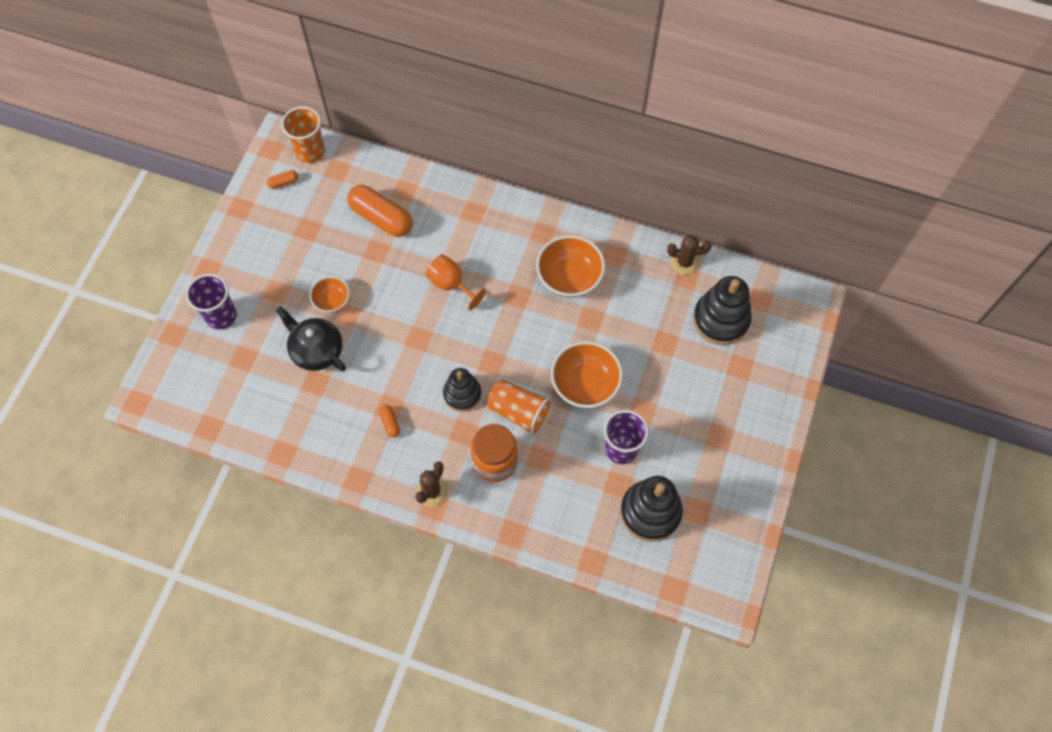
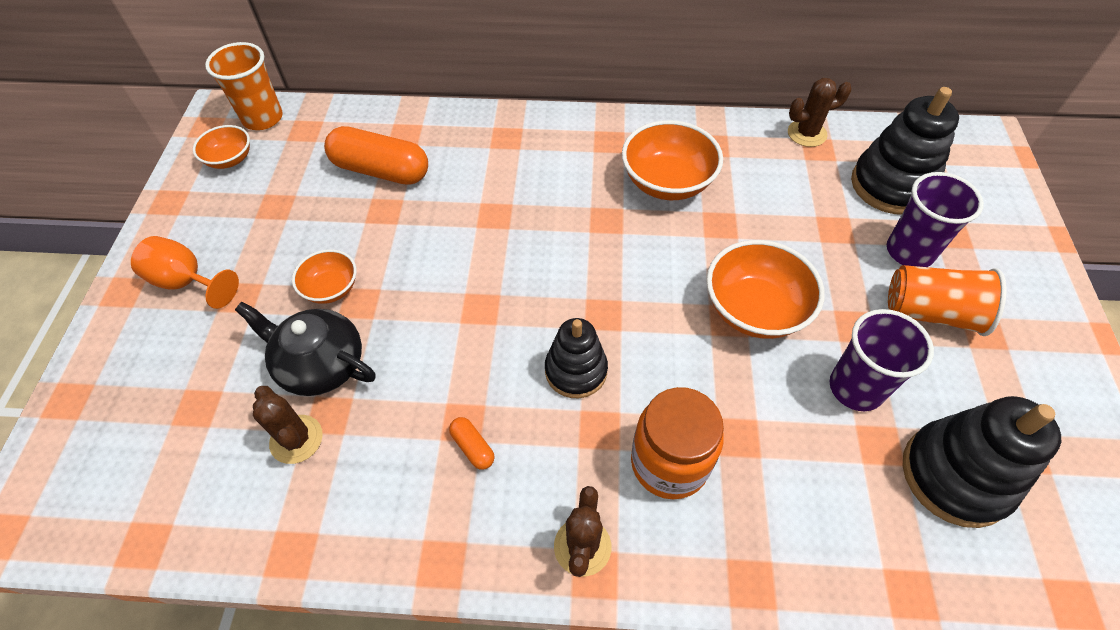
camera: 15 degrees left, 10 degrees down
(221, 316) = (151, 352): purple cup -> purple cup (909, 251)
(283, 183) = (230, 159): orange capsule -> orange bowl
(295, 392) = (296, 439): none -> brown cactus
(451, 284) = (506, 227): orange goblet -> orange goblet (187, 282)
(519, 412) = (676, 375): orange cup -> orange cup (931, 313)

